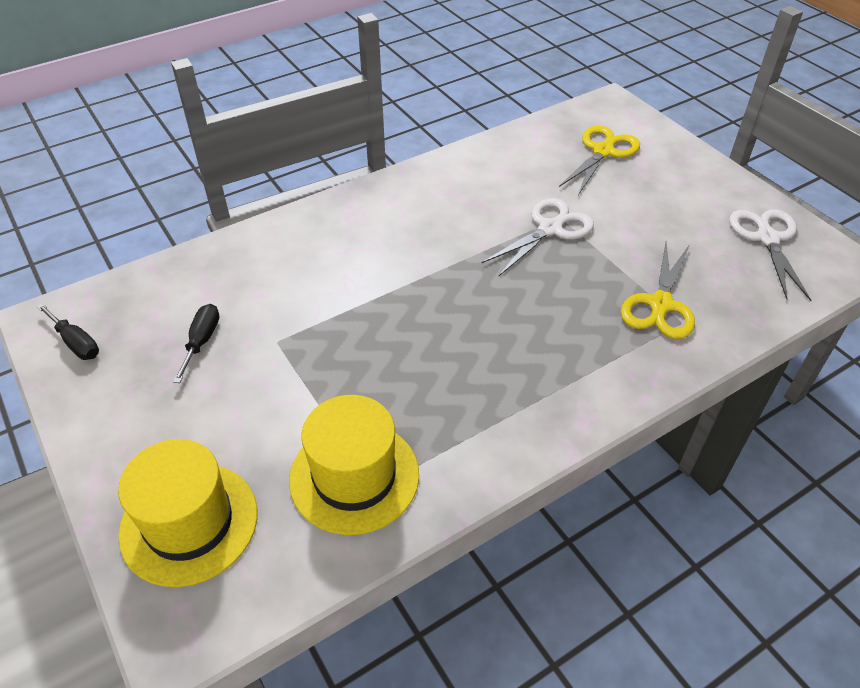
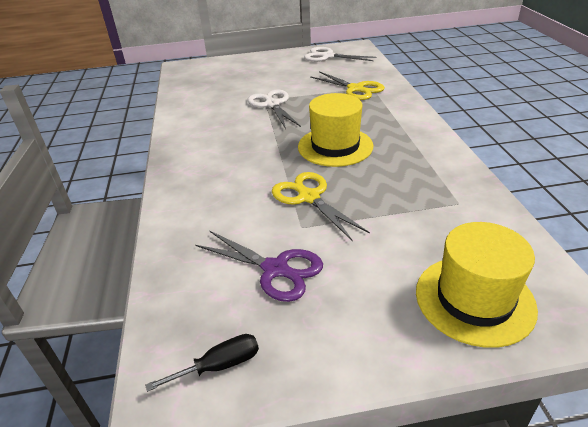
camera: 65 degrees left, 10 degrees down
(202, 341) = (275, 269): black screwdriver -> purple scissors
(354, 476) = (448, 210): yellow hat -> yellow hat (335, 146)
(603, 151) = (220, 77): yellow scissors -> yellow scissors (309, 197)

